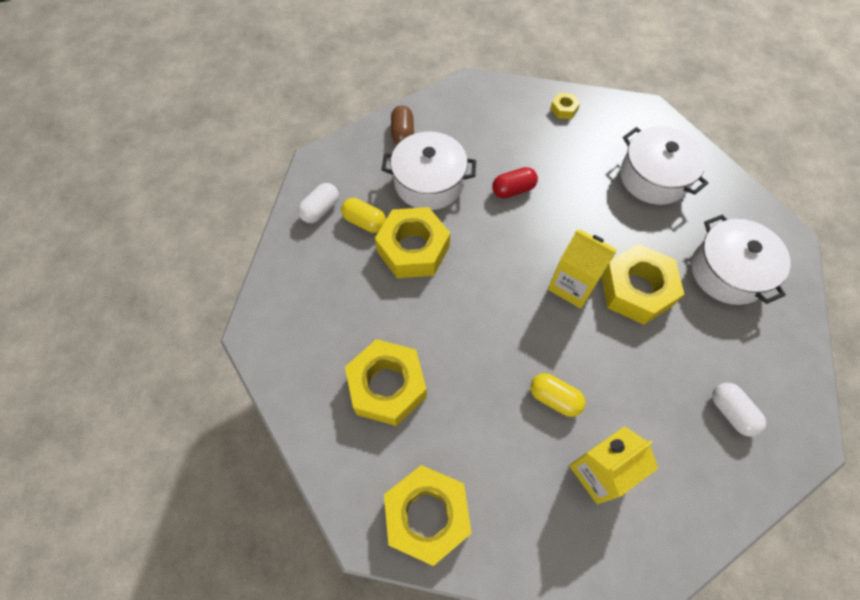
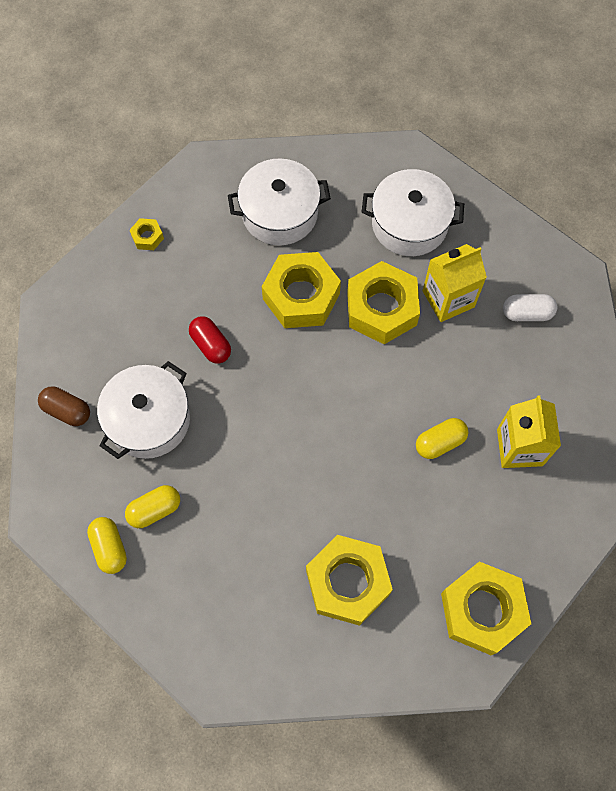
camera: 60 degrees left, 5 degrees up
(320, 210) = (110, 548): white capsule -> yellow capsule
(413, 249) = (217, 479): yellow nut -> yellow nut (301, 296)
(513, 190) = (211, 345): red capsule -> red capsule turned 45 degrees counterclockwise
(572, 285) = (345, 358): yellow carton -> yellow carton (448, 299)

